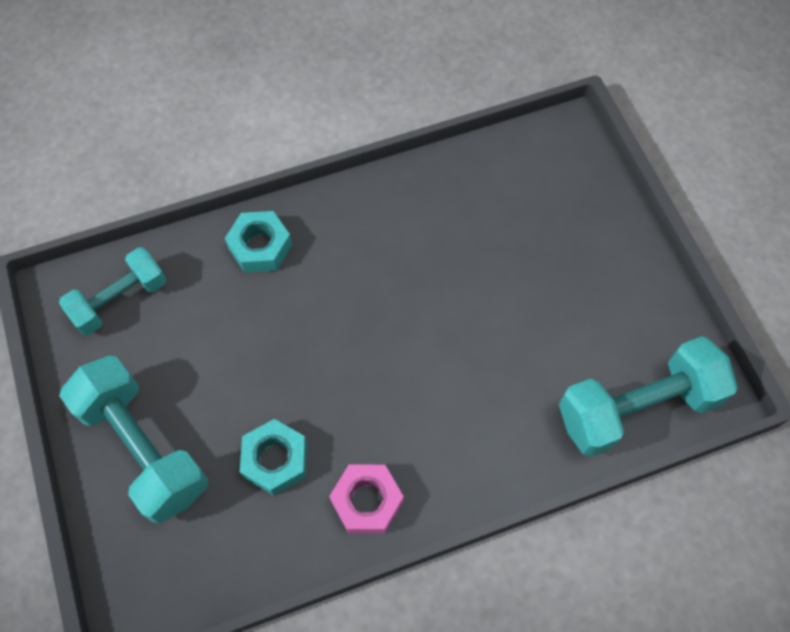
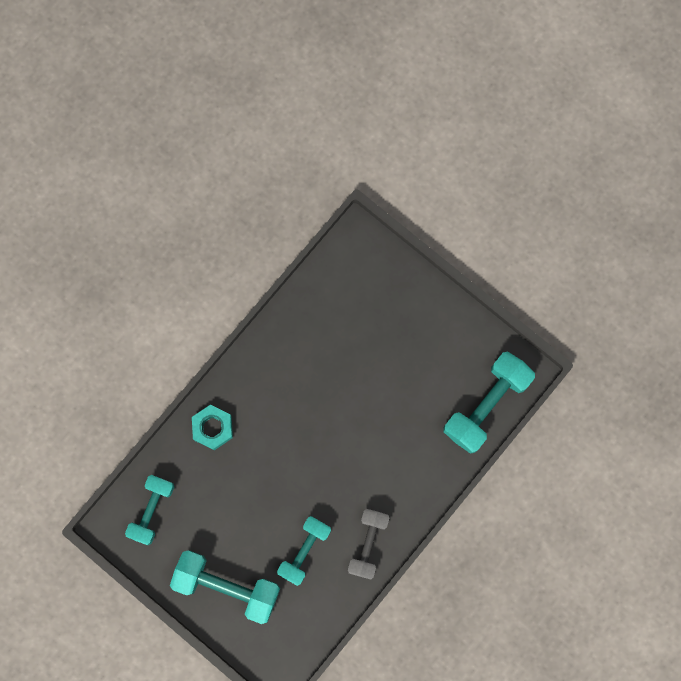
camera: 30 degrees left, 15 degrees up
(275, 460) = (304, 550): turquoise nut -> turquoise dumbbell
(367, 501) = (368, 544): pink nut -> grey dumbbell

